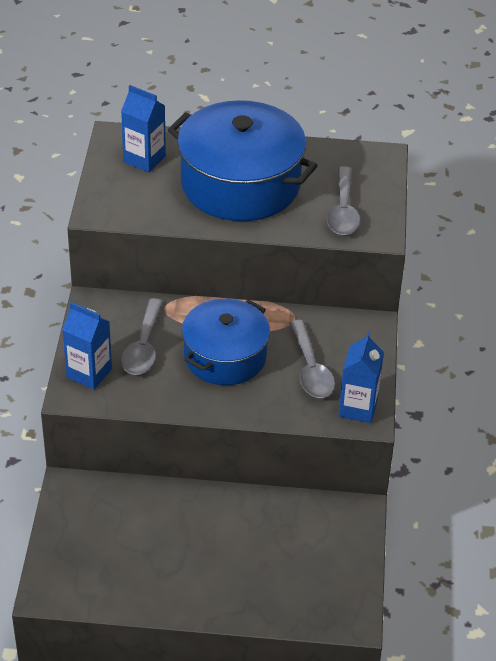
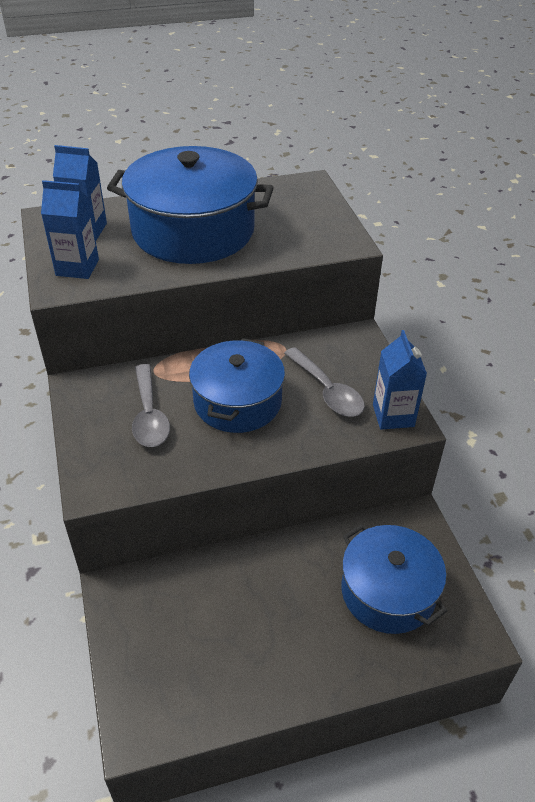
camera: 20 degrees left, 0 degrees up
(89, 373) = (102, 459): blue carton -> blue carton (77, 267)
(297, 560) = (388, 591): none -> blue pot
(343, 211) = (303, 232): grey spoon -> none

